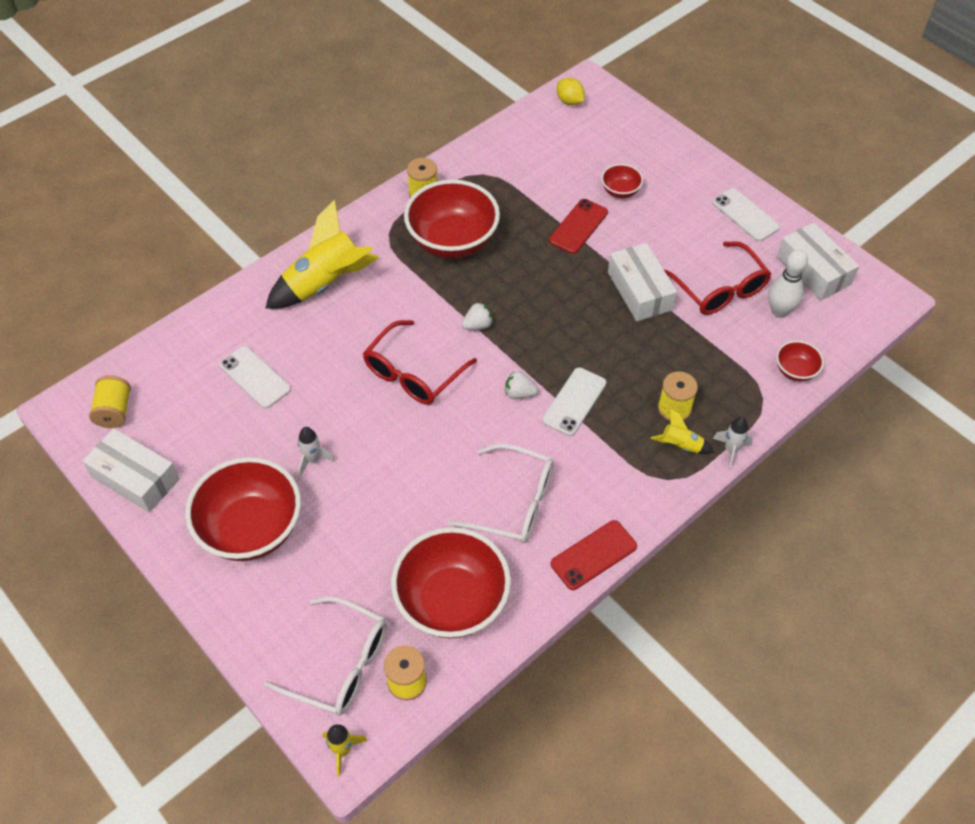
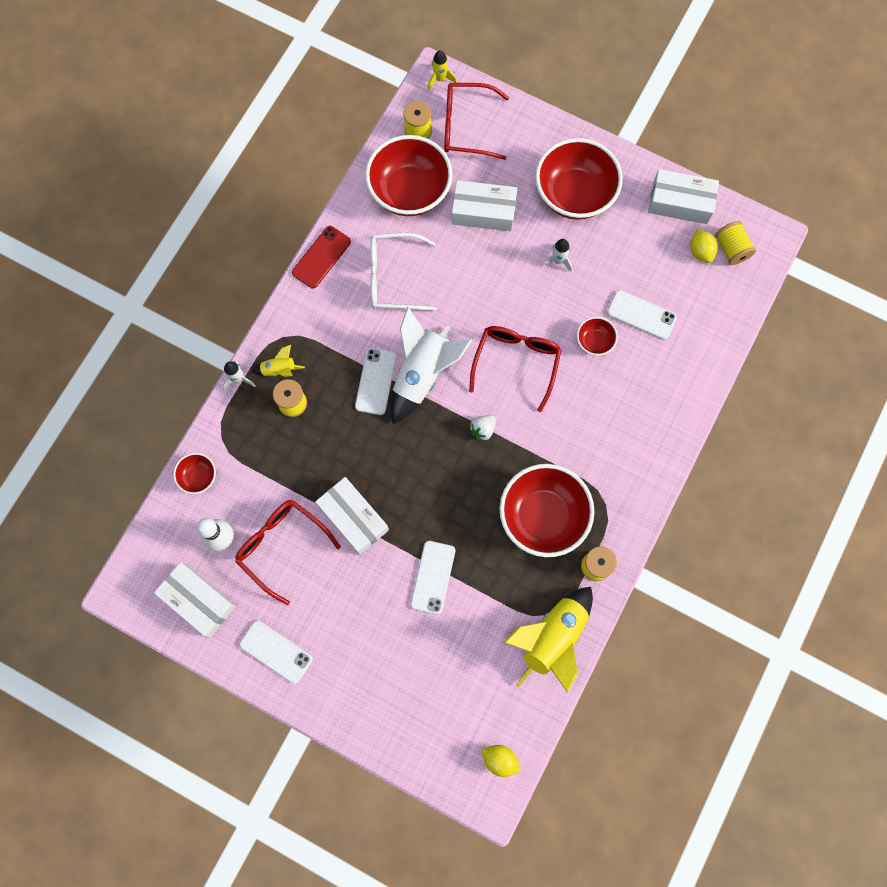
camera: 160 degrees right, 20 degrees up
(149, 419) = (700, 251): none -> yellow lemon
(325, 284) = (633, 427): yellow rocket -> yellow rocket (552, 638)
(339, 664) = (467, 127): white glasses -> red glasses
(371, 544) = (483, 211): none -> white box
(519, 393) = (423, 373): white strawberry -> white rocket
(578, 226) = (432, 577): red phone -> white phone
(620, 191) = (406, 640): red bowl -> red bowl (594, 341)

